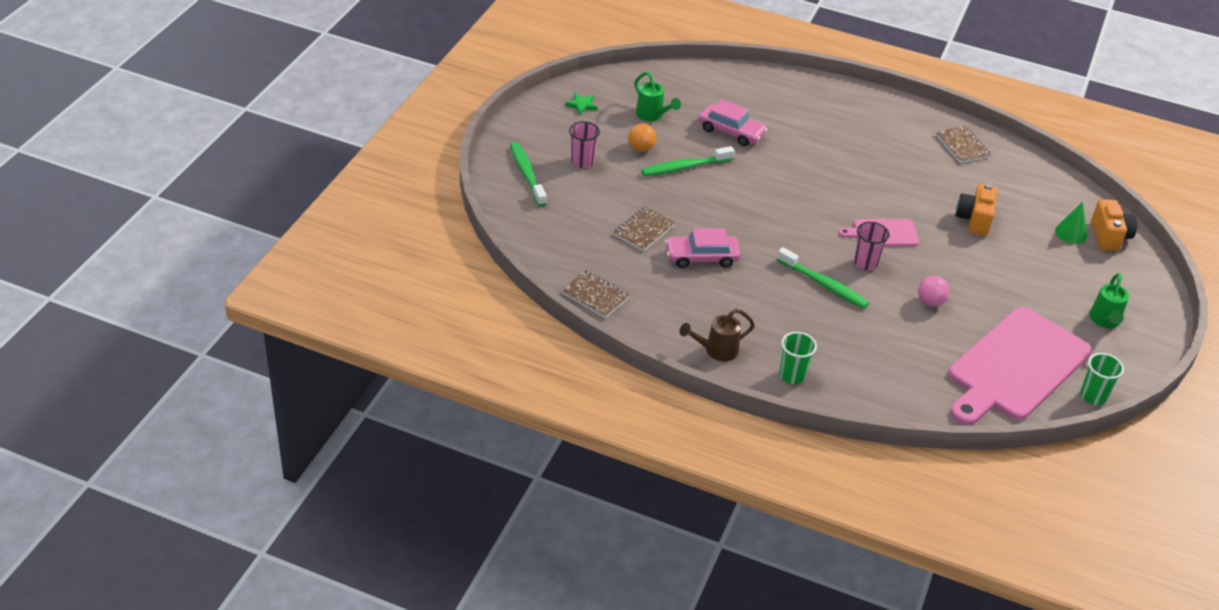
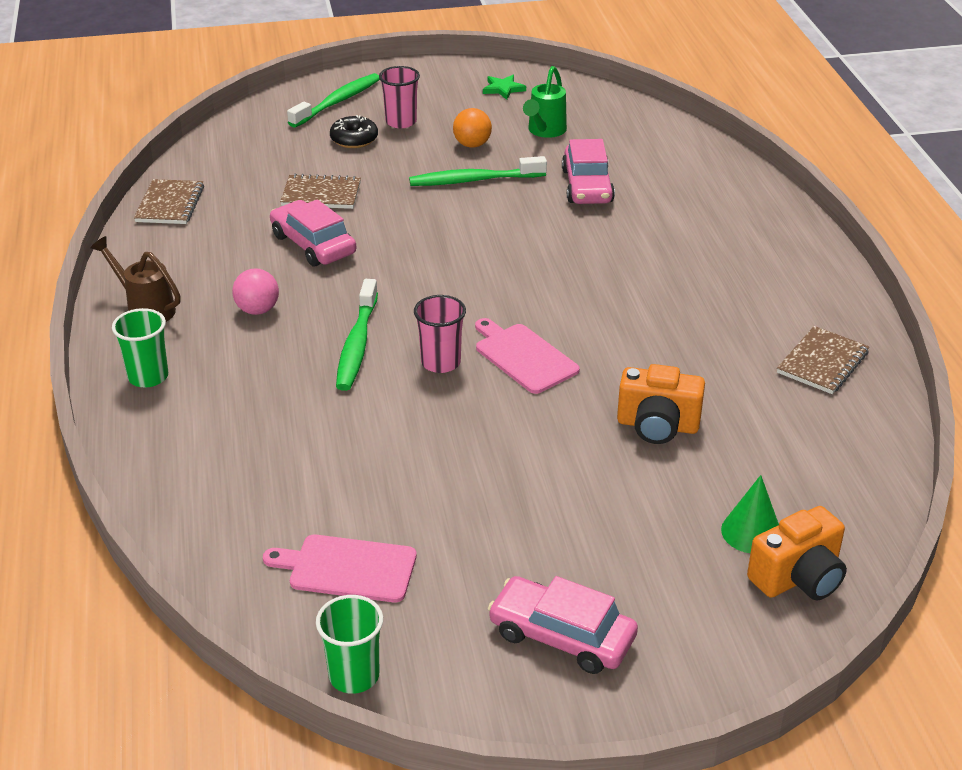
camera: 60 degrees right, 5 degrees down
(586, 189) = (354, 139): none -> black donut
(684, 167) = (473, 180): green toothbrush -> green toothbrush turned 45 degrees counterclockwise
(930, 302) = (416, 442): pink ball -> pink ball (257, 310)
(974, 220) = (657, 426): orange camera -> orange camera turned 150 degrees counterclockwise
(1015, 367) = (347, 568): pink cutting board -> pink cutting board, size x0.47
(1104, 321) = (562, 636): green watering can -> pink car

